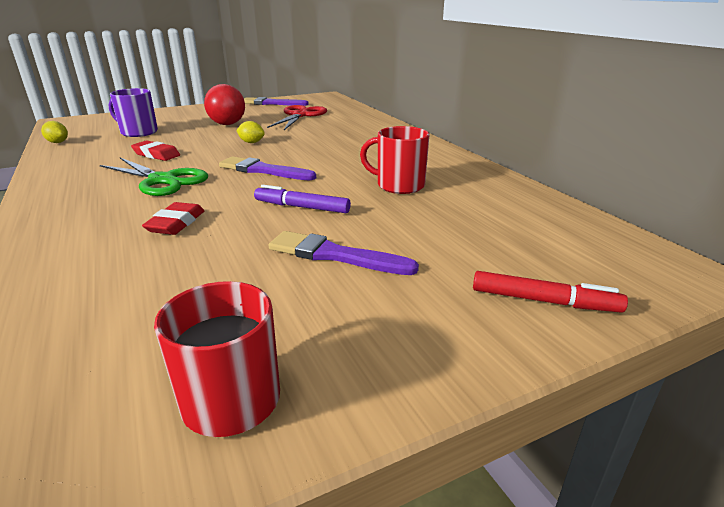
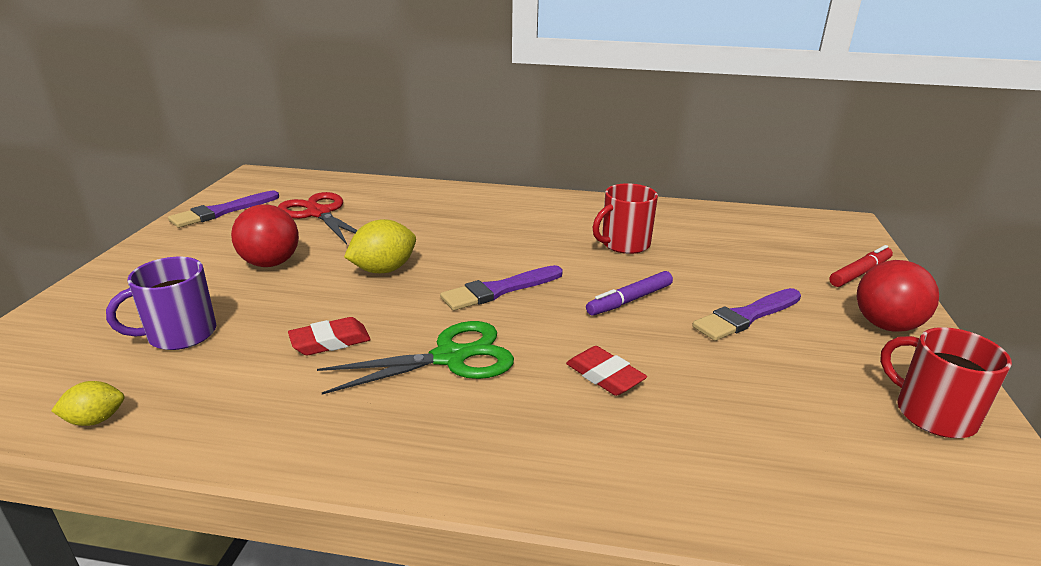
camera: 55 degrees left, 0 degrees up
(251, 142) = (384, 270): yellow lemon -> yellow lemon, size x1.73
(422, 337) = (886, 325): none -> red ball

